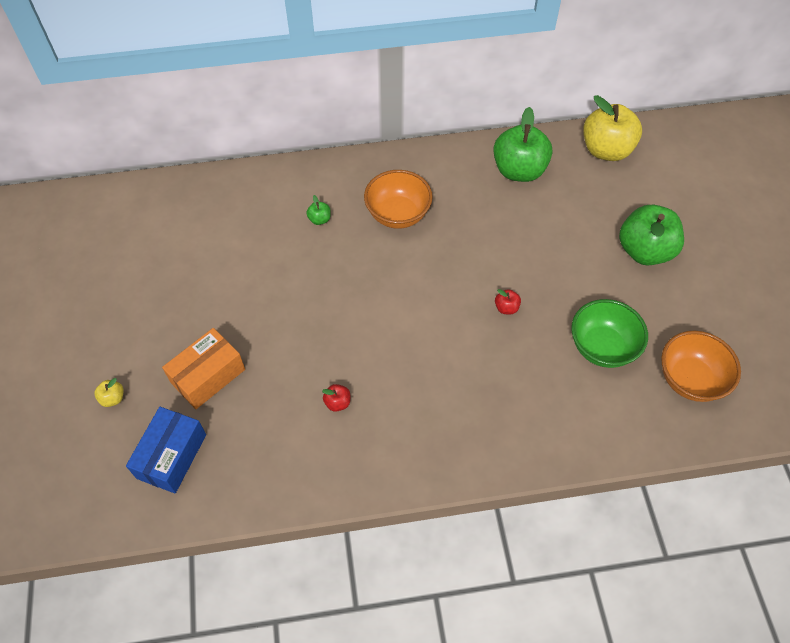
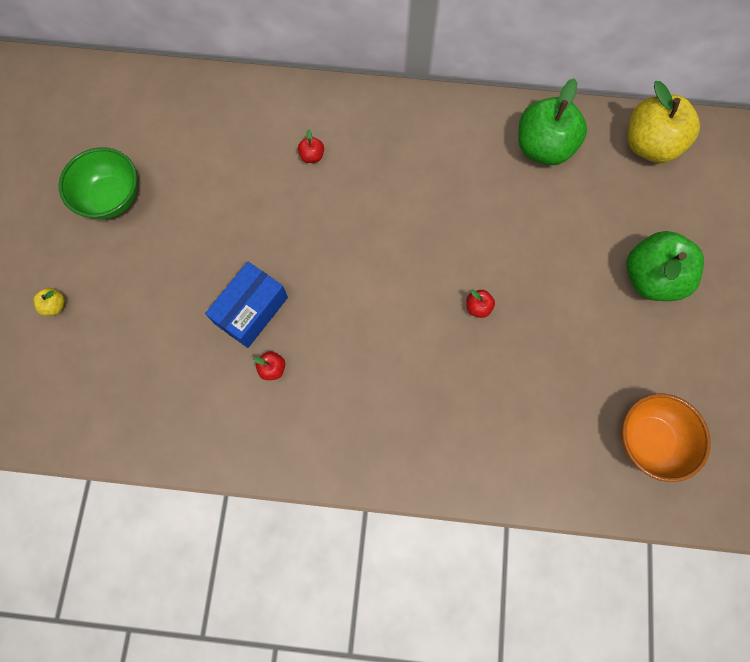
camera: 15 degrees right, 15 degrees up
(172, 456) = (96, 383): blue box -> blue box (251, 310)
(208, 376) = (152, 305): orange box -> none
(319, 219) = (312, 156): green apple -> red apple
(398, 214) = (396, 170): orange bowl -> none
(602, 347) = (566, 378): green bowl -> green bowl (112, 198)

